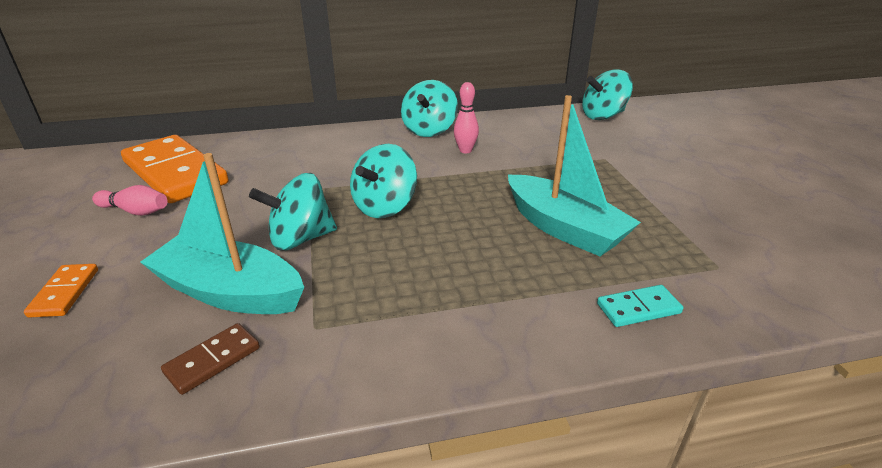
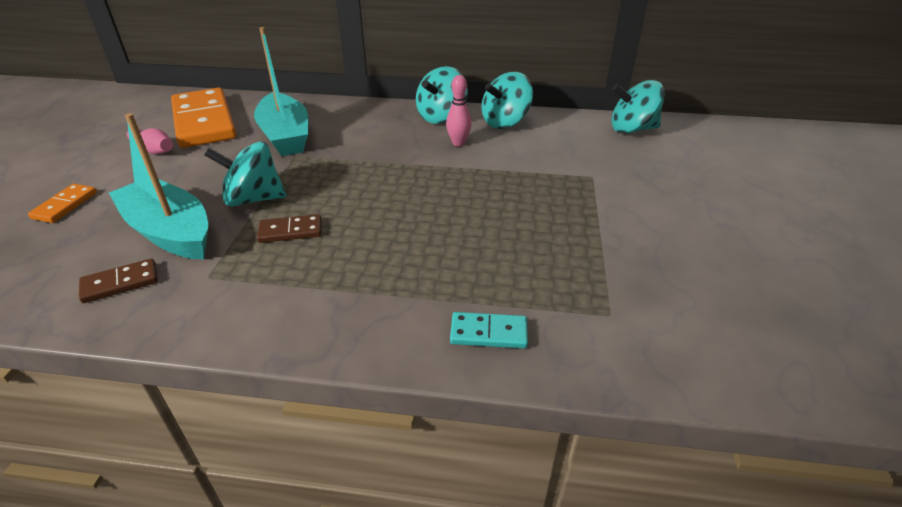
camera: 20 degrees right, 5 degrees up
(368, 262) = (290, 231): none -> brown domino
(385, 207) = (343, 184): turquoise spinning top -> turquoise spinning top (505, 122)
(564, 228) = (486, 239): turquoise boat -> turquoise boat (285, 136)

